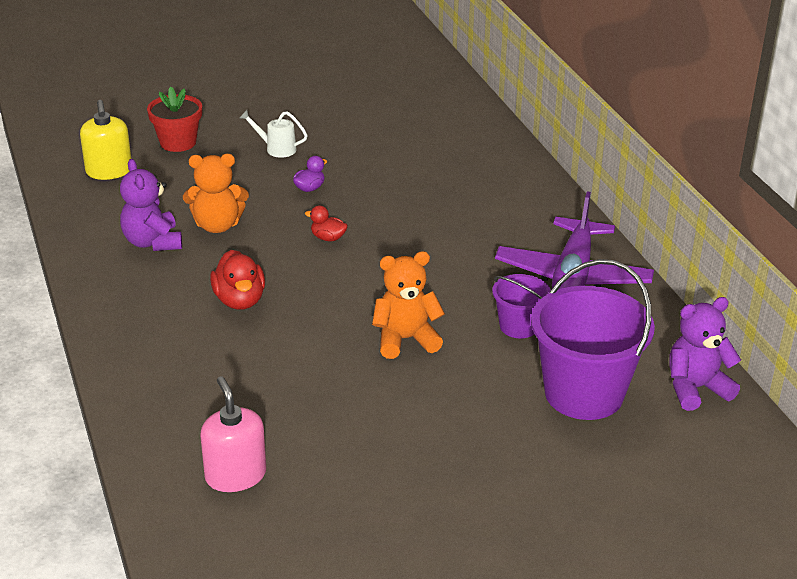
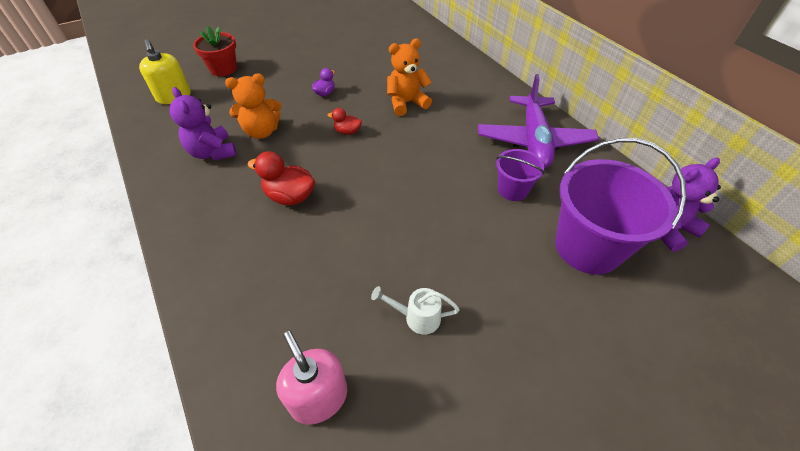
camera: 10 degrees left, 15 degrees up
(240, 300) = (290, 196): red duck -> red duck turned 135 degrees clockwise
(276, 149) = (295, 66): white watering can -> white watering can (417, 317)
(405, 339) = (431, 215): orange teddy bear -> orange teddy bear (406, 103)

